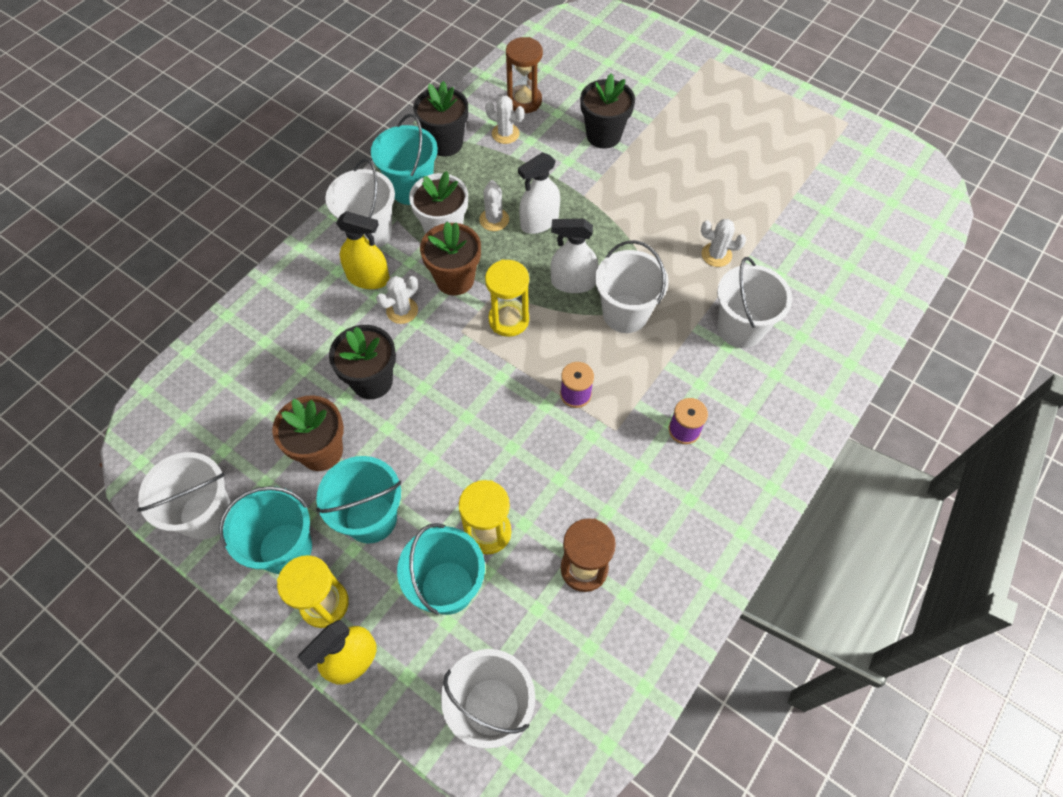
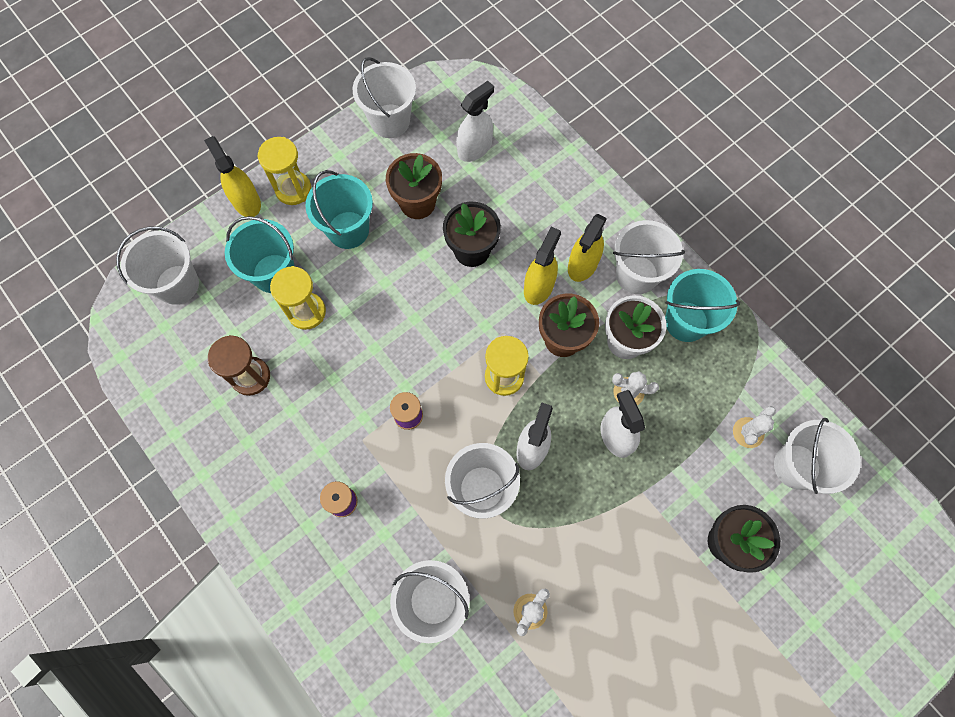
camera: 105 degrees right, 10 degrees up
(236, 409) = (474, 148): none -> white spray bottle
(285, 548) = (345, 169): turquoise bucket -> none
(402, 311) = (538, 286): white cactus -> yellow spray bottle
(445, 143) = (744, 367): black flower pot -> none
(524, 101) = (796, 466): brown hourglass -> white bucket

